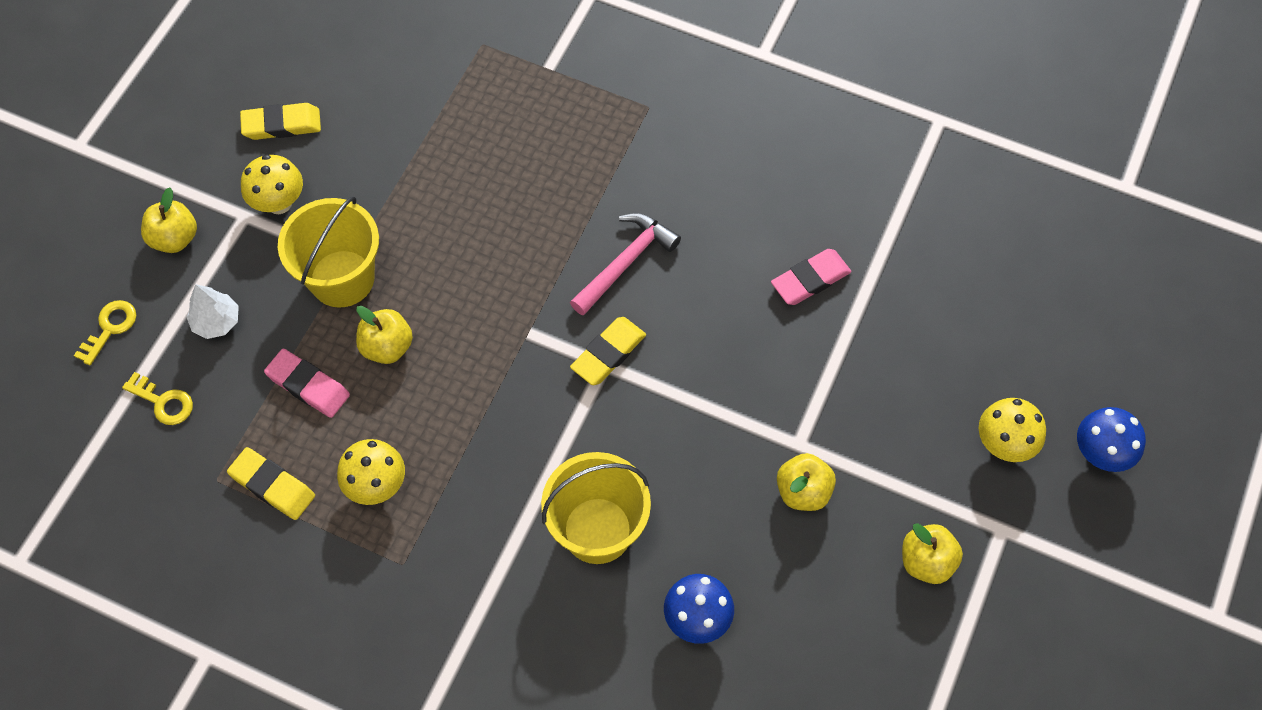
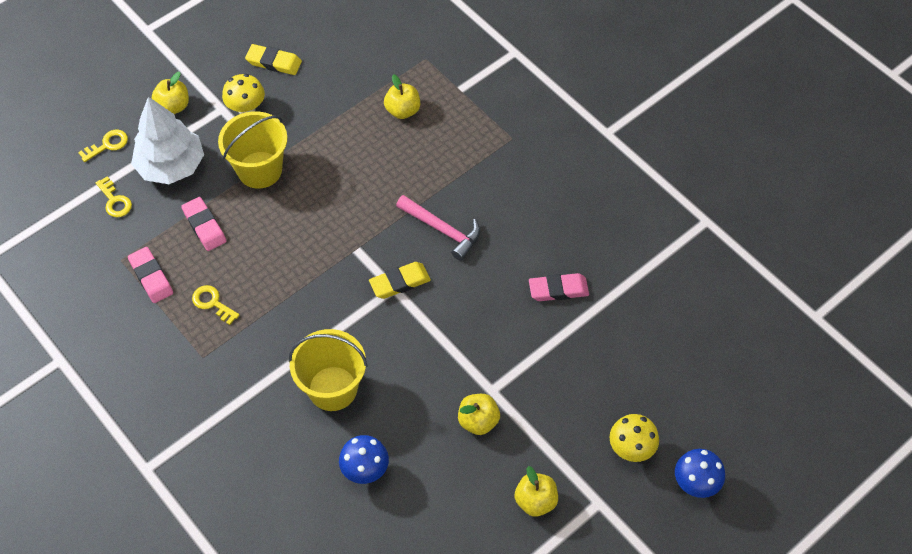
camera: 25 degrees right, 5 degrees down
(216, 321) = (171, 166): white tree -> white tree, size x2.03
(272, 486) = (151, 277): yellow eraser -> pink eraser
(377, 485) = (213, 303): yellow mushroom -> yellow key
(387, 347) = (264, 222): yellow apple -> yellow apple (403, 110)
(626, 262) = (443, 230): pink hammer -> pink hammer turned 60 degrees clockwise

